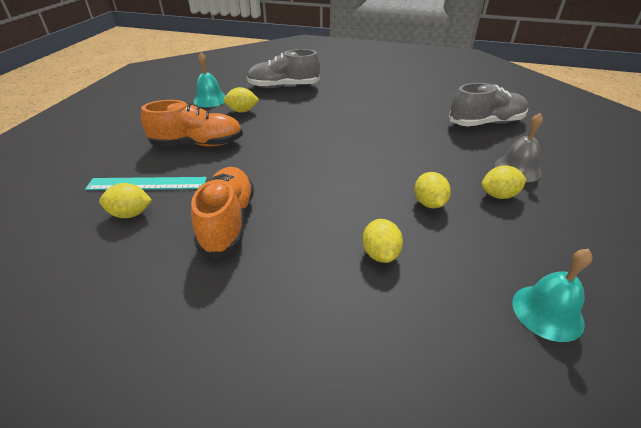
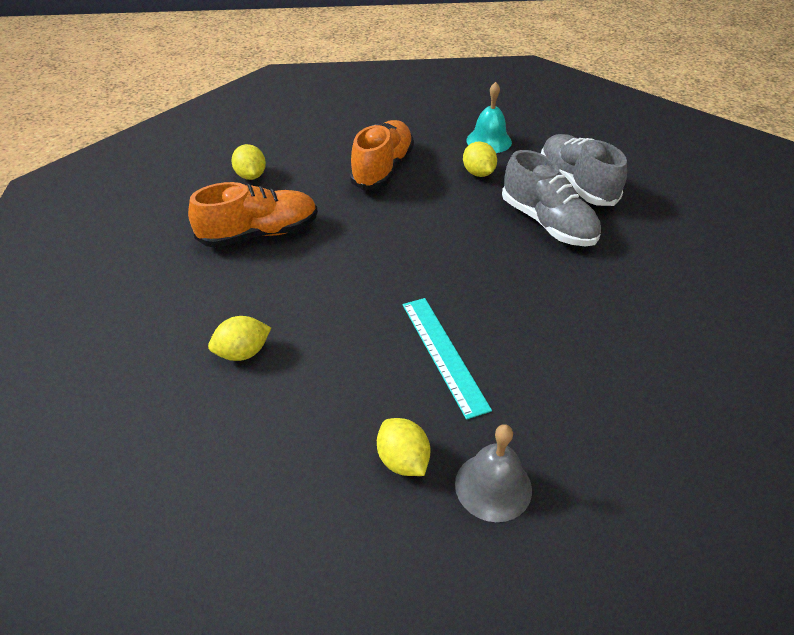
camera: 70 degrees right, 5 degrees up
(147, 184) = (297, 166): turquoise ruler -> turquoise ruler (443, 354)
(198, 144) = (383, 169): orange shoe -> orange shoe turned 135 degrees counterclockwise
(429, 203) = (351, 383): yellow lemon -> none
(485, 123) = (635, 437): grey shoe -> grey shoe (547, 223)
(547, 312) = (183, 511): turquoise bell -> none

